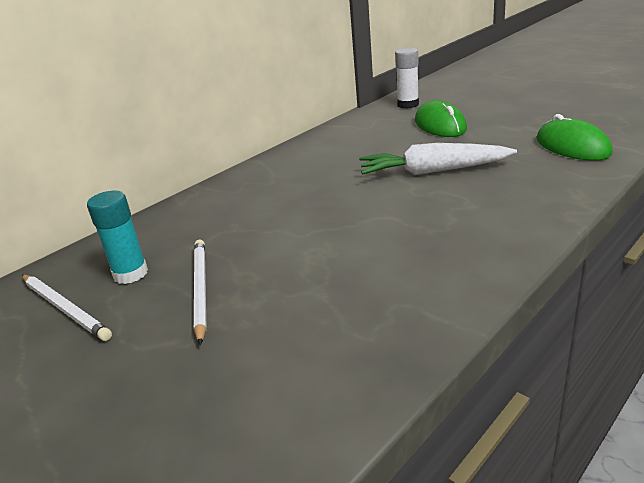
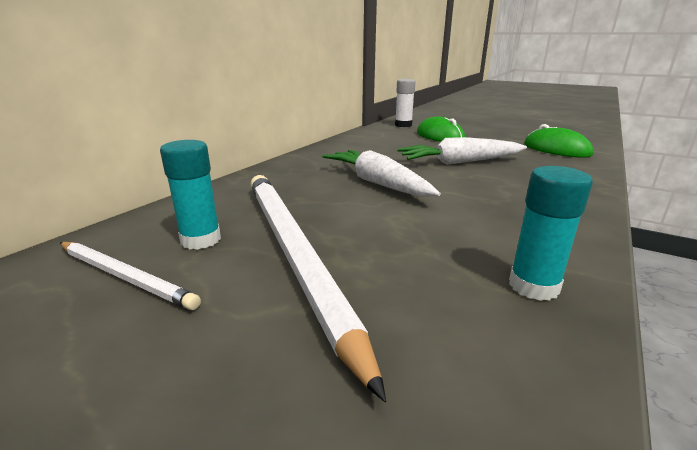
camera: 15 degrees left, 5 degrees down
(200, 289) = (292, 252): white pencil -> white pencil, size x1.94
(321, 204) = (377, 183): none -> white carrot
(388, 333) = (533, 286): none -> turquoise glue stick

